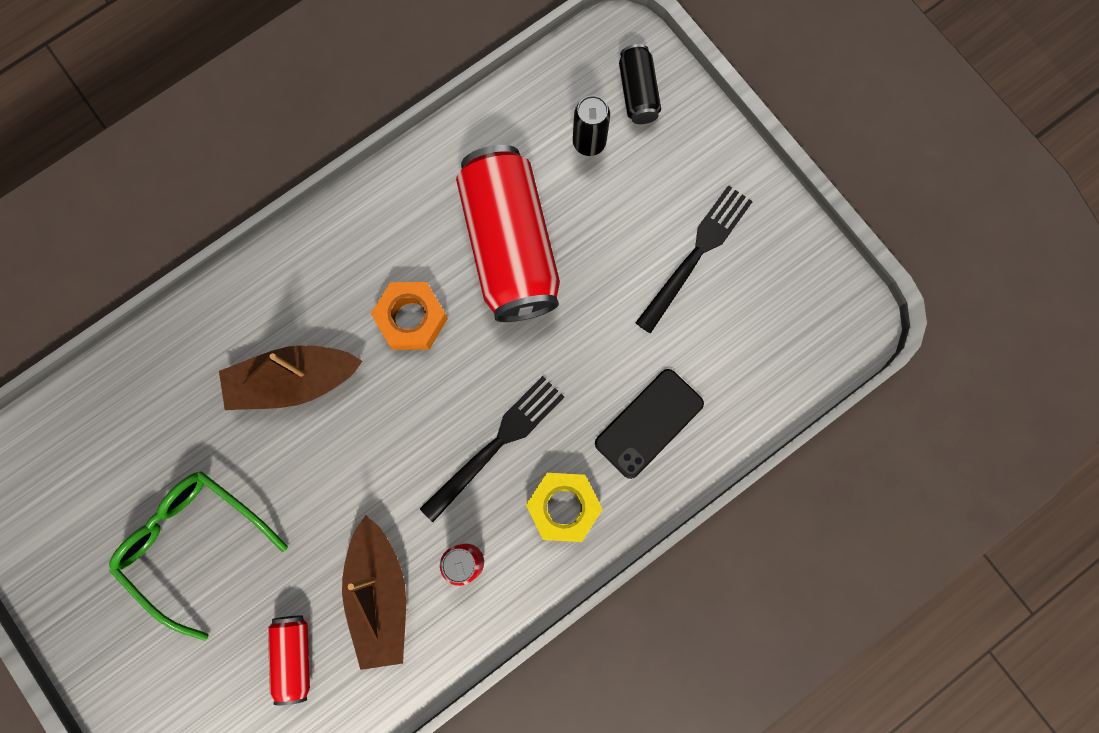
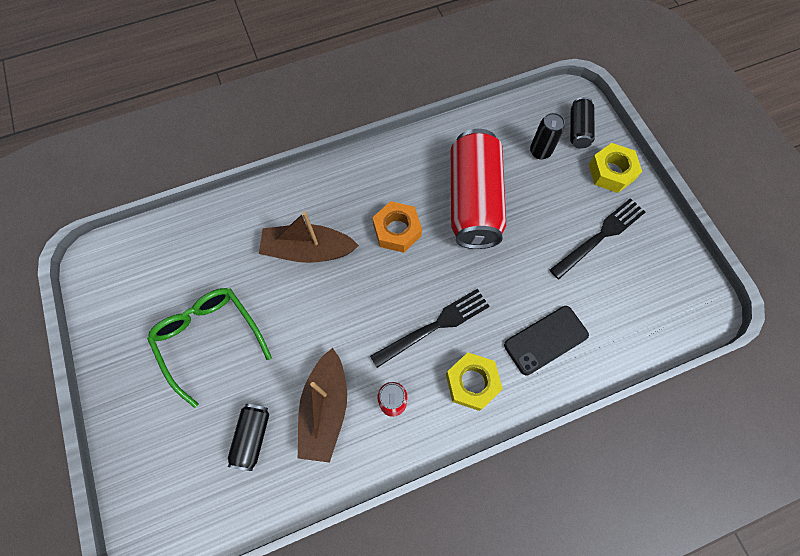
camera: 15 degrees right, 10 degrees down
(294, 656) = (252, 437): red can -> black can
(696, 150) = (611, 172): none -> yellow nut

